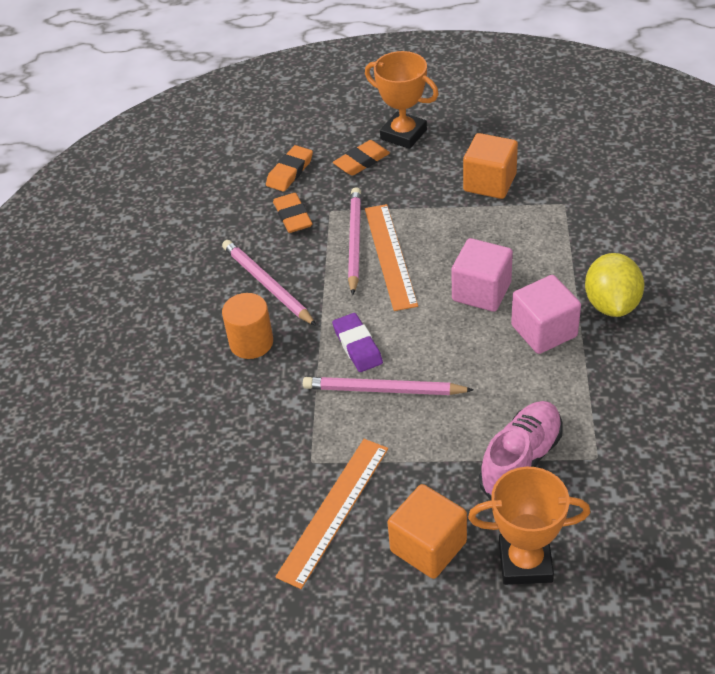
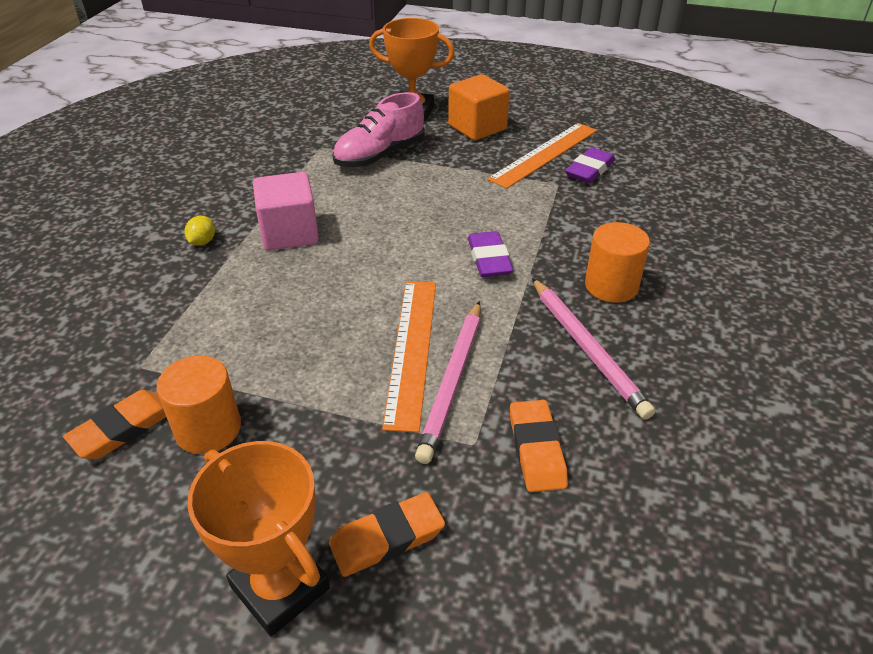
camera: 170 degrees left, 5 degrees down
(279, 494) = (589, 170): none -> purple eraser
(290, 172) = (527, 552): orange eraser -> orange eraser (122, 429)
(384, 390) = (475, 218): pink pencil -> none
(481, 291) = (325, 282): pink cube -> none
(489, 183) = (208, 429): orange cube -> orange cylinder
(611, 304) = (202, 242): yellow lemon -> yellow lemon, size x0.44

